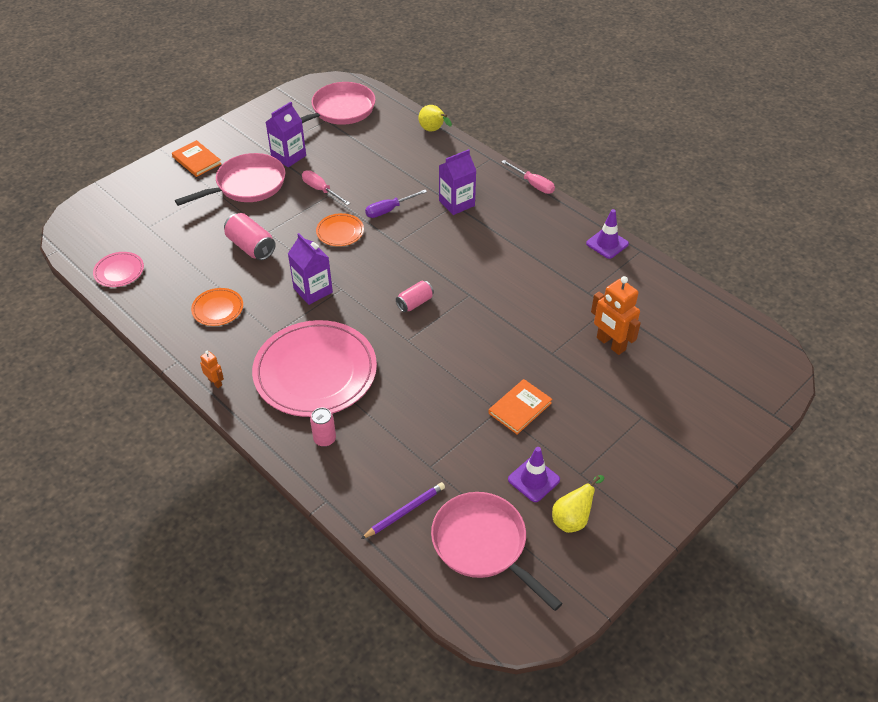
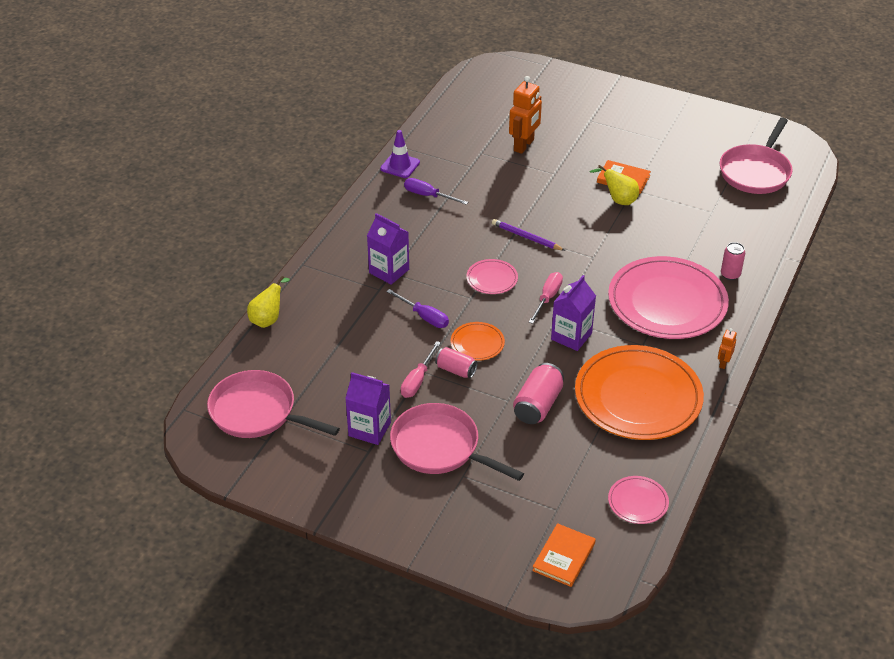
camera: 110 degrees left, 5 degrees down
(196, 160) = (416, 515): orange book -> orange book (564, 557)
(218, 309) = (638, 397): orange plate -> orange plate, size x2.27
(405, 511) = (760, 214): purple pencil -> purple pencil (526, 237)
(413, 262) = (492, 279): none -> pink plate
(415, 303) = (545, 264): pink can -> pink can (456, 370)
(533, 184) = (333, 226): pink screwdriver -> pink screwdriver (547, 298)
(533, 480) = (684, 160): purple traffic cone -> none
(552, 251) = (428, 195): none -> purple screwdriver
(573, 519) = (703, 137): yellow pear -> yellow pear (618, 200)

